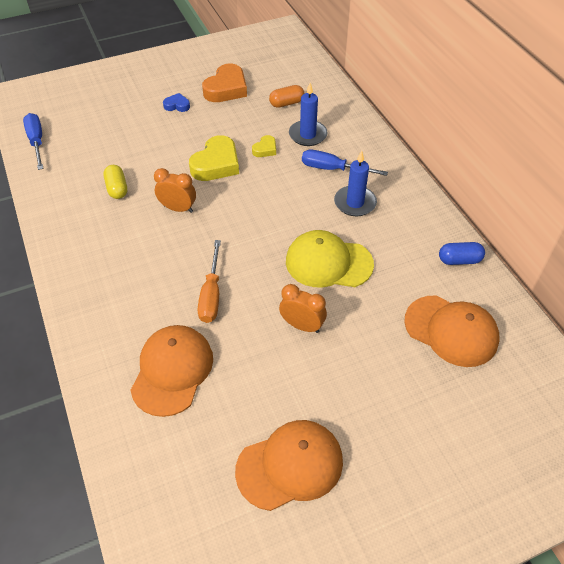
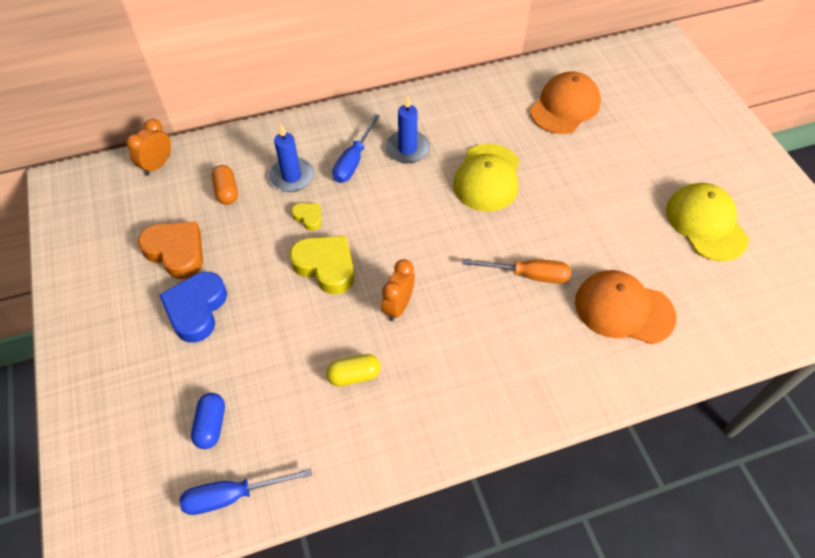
camera: 85 degrees left, 5 degrees up
(177, 105) = (196, 309): blue heart -> blue heart, size x1.96
(290, 465) = (706, 224): orange cap -> yellow cap
(302, 325) = (564, 204): orange clock -> orange clock (157, 165)
(459, 260) = (487, 88): blue capsule -> blue capsule (211, 425)

